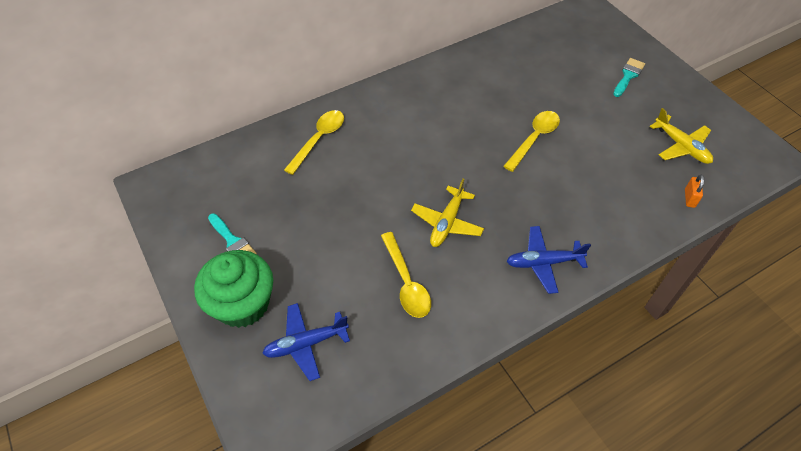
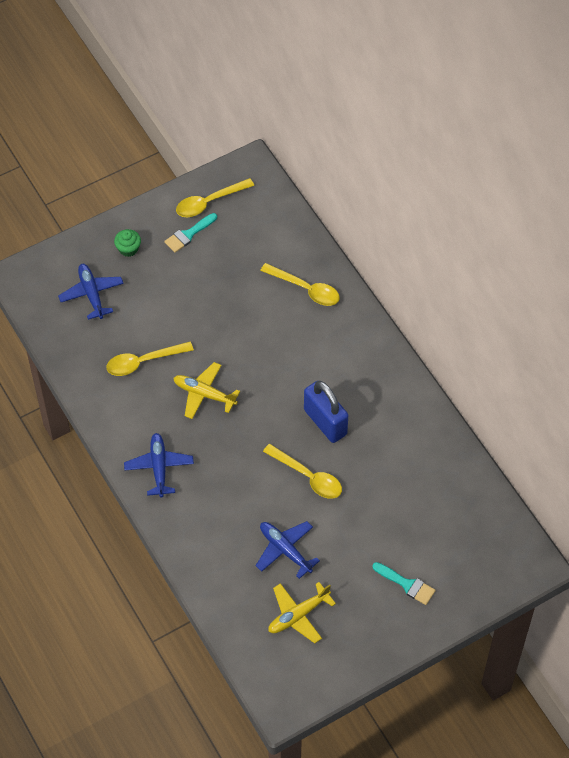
camera: 90 degrees right, 5 degrees up
(191, 222) = (209, 202): none -> yellow spoon
(242, 304) = (128, 249): green cupcake -> green cupcake, size x0.45
(473, 126) = (325, 422): none -> blue padlock
(616, 155) = (285, 550): none -> blue plane
(689, 198) = (229, 606): orange padlock -> none

